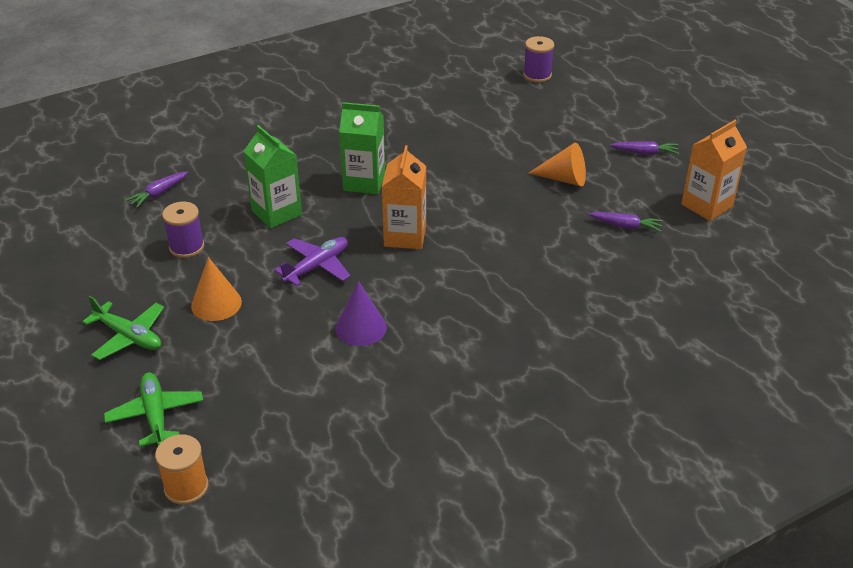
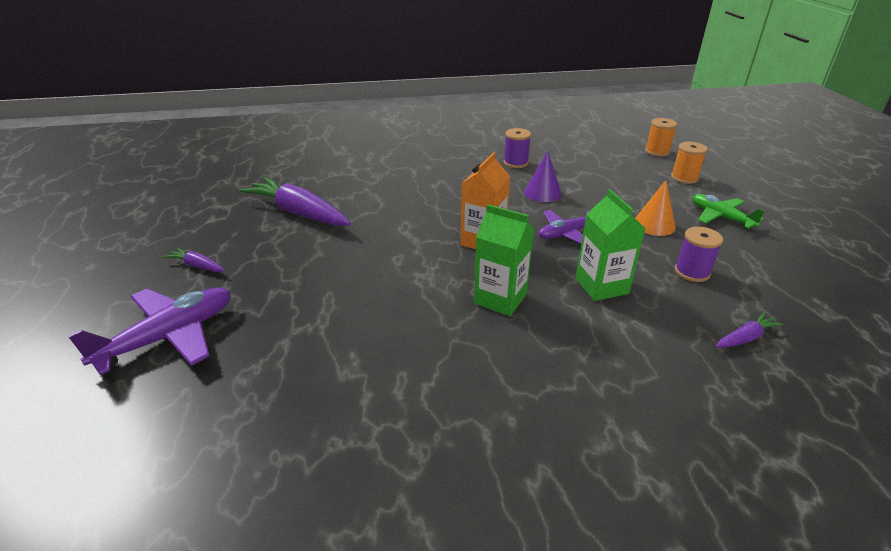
camera: 160 degrees left, 5 degrees down
(155, 415) = (684, 178): green plane -> orange spool
(537, 75) = (163, 414): purple spool -> purple spool (515, 163)
(564, 179) = (302, 258): orange cone -> none
(590, 106) = (169, 336): none -> purple plane
(625, 226) = (299, 213): purple carrot -> purple carrot, size x2.18
(707, 205) = (218, 213): orange carton -> none

